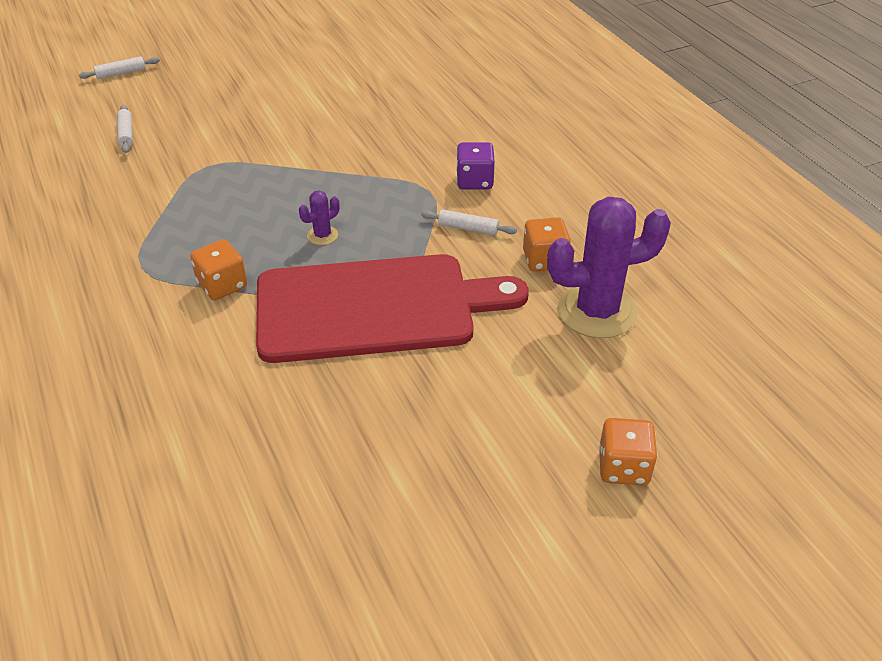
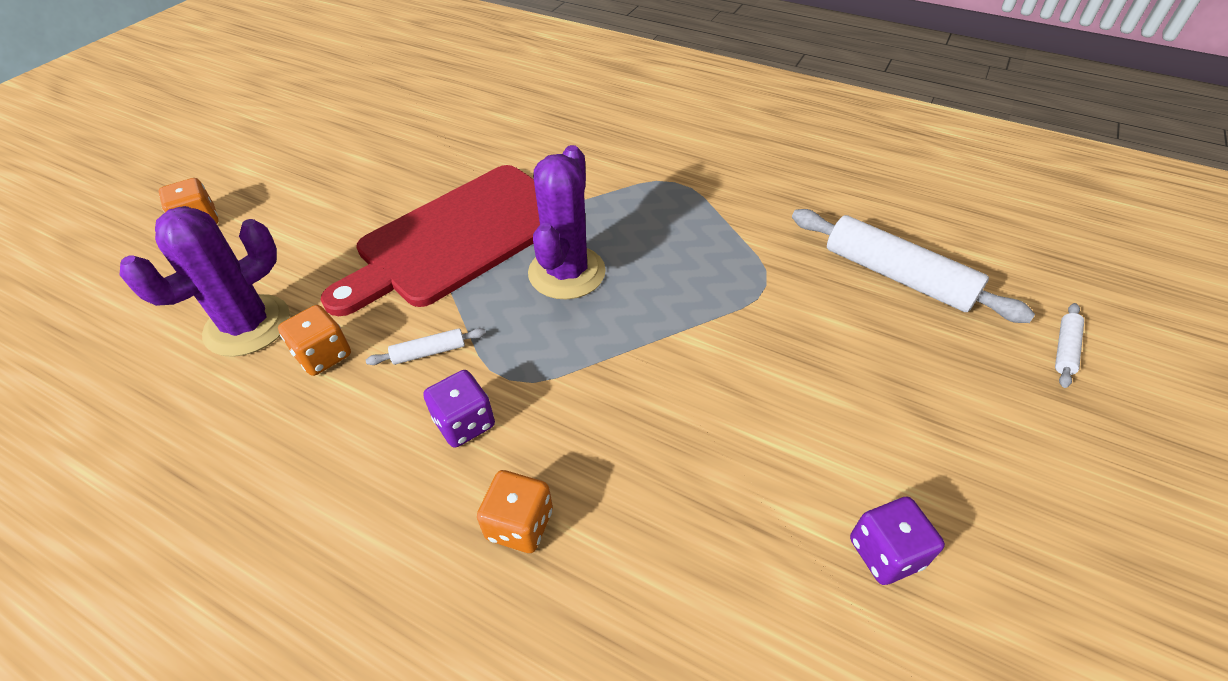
camera: 145 degrees right, 5 degrees up
(126, 134) = (897, 276): white rolling pin -> white rolling pin, size x2.24
(222, 285) = (597, 198): orange dice -> orange dice (519, 524)
(322, 235) = (566, 272): purple cactus -> purple cactus, size x2.33
(329, 63) = (885, 553): none -> purple dice

